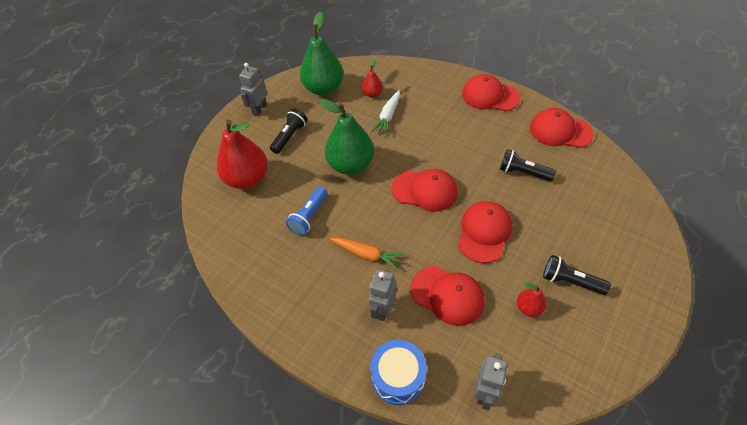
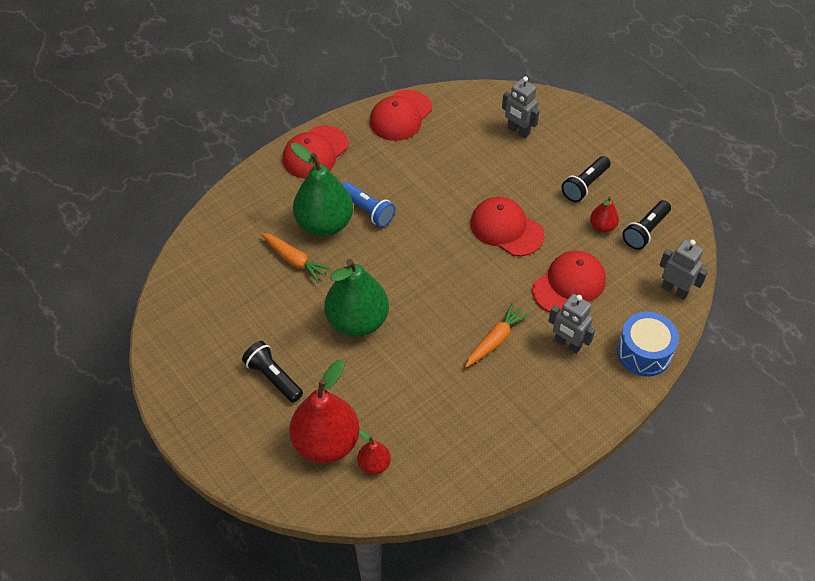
camera: 75 degrees left, 0 degrees up
(259, 109) = (198, 404): grey robot -> grey robot (518, 131)
(309, 216) = (419, 384): blue flashlight -> blue flashlight (367, 210)
(324, 88) = (201, 316): green pear -> green pear (324, 224)
(372, 94) = (244, 265): red pear -> red pear (374, 464)
(388, 116) = (294, 260): white carrot -> orange carrot
(425, 190) = (429, 261): red cap -> none
(523, 172) = (443, 168): black flashlight -> black flashlight (645, 231)

